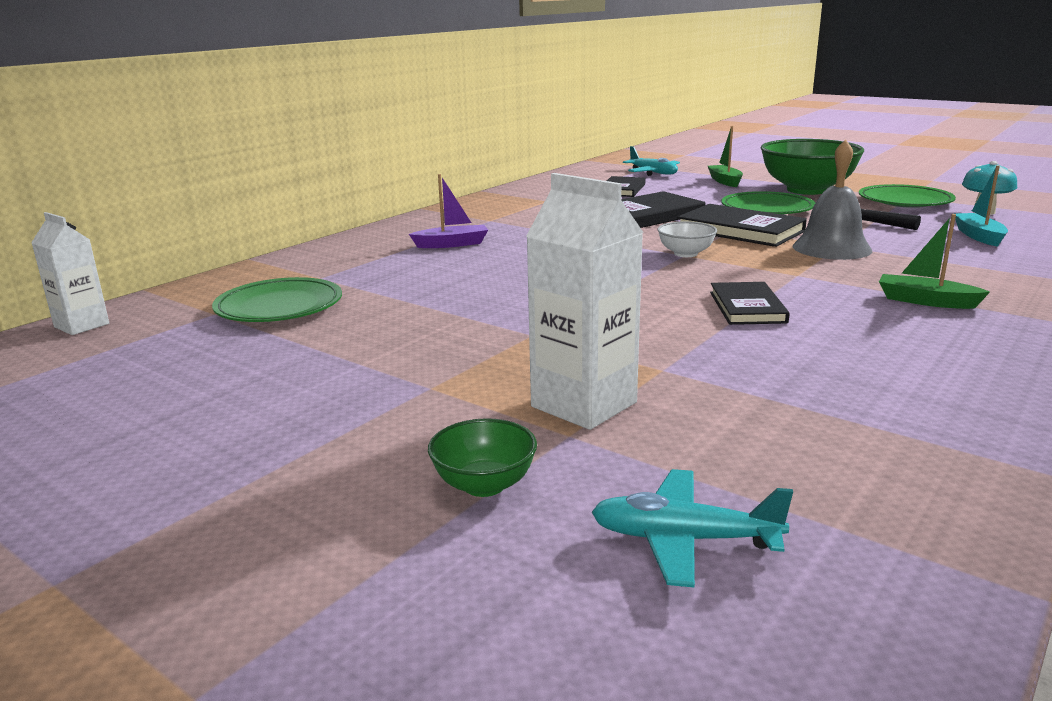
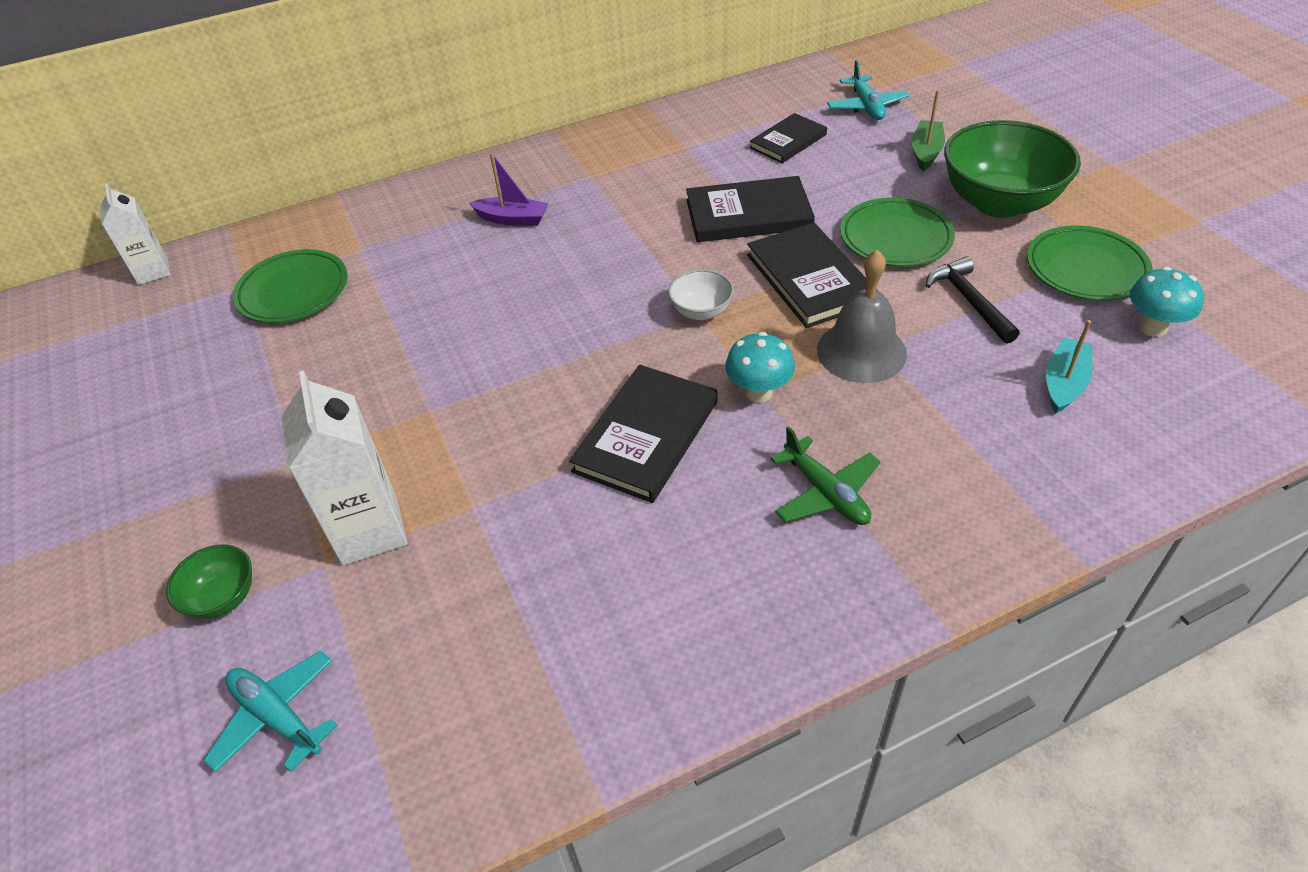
camera: 30 degrees right, 25 degrees up
(747, 307) = (646, 436): black book -> black book, size x1.55
(794, 275) = (758, 392): none -> turquoise mushroom
(925, 301) = (825, 493): green boat -> green plane

